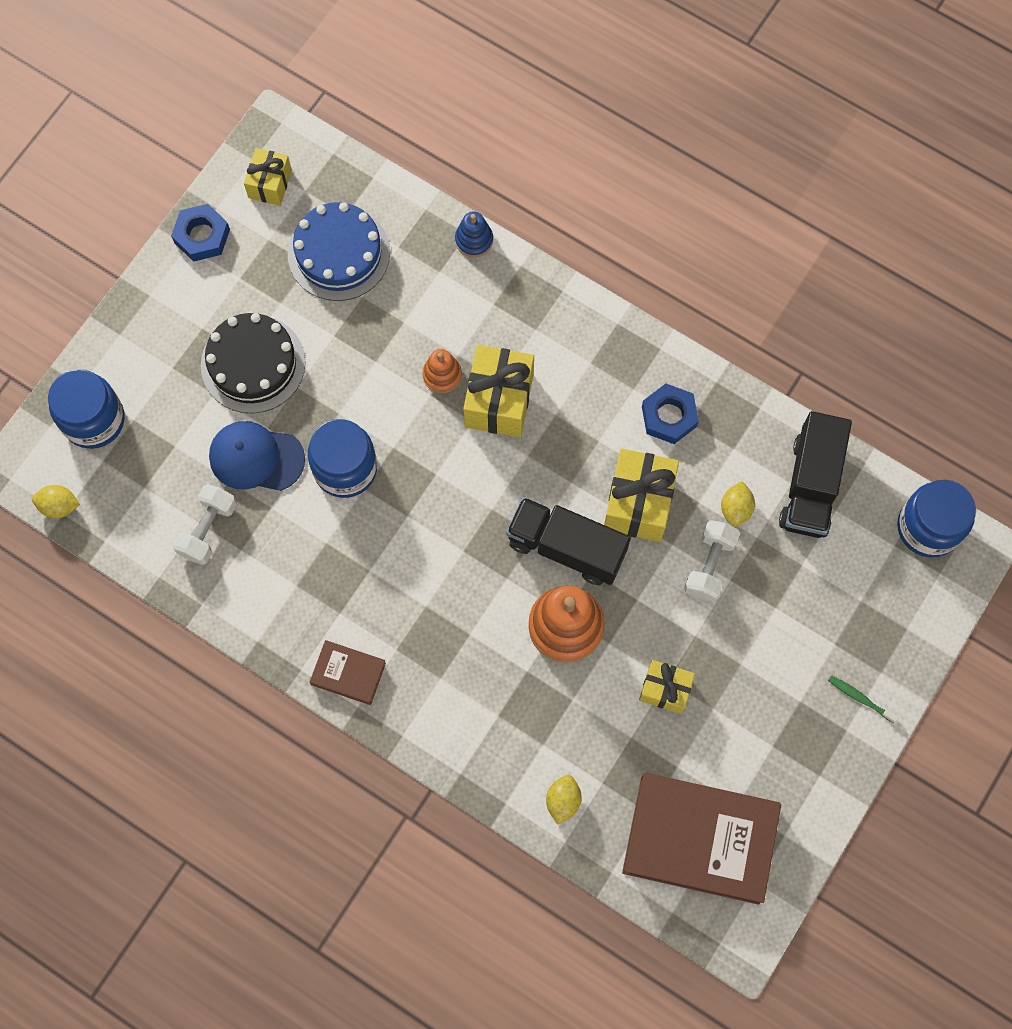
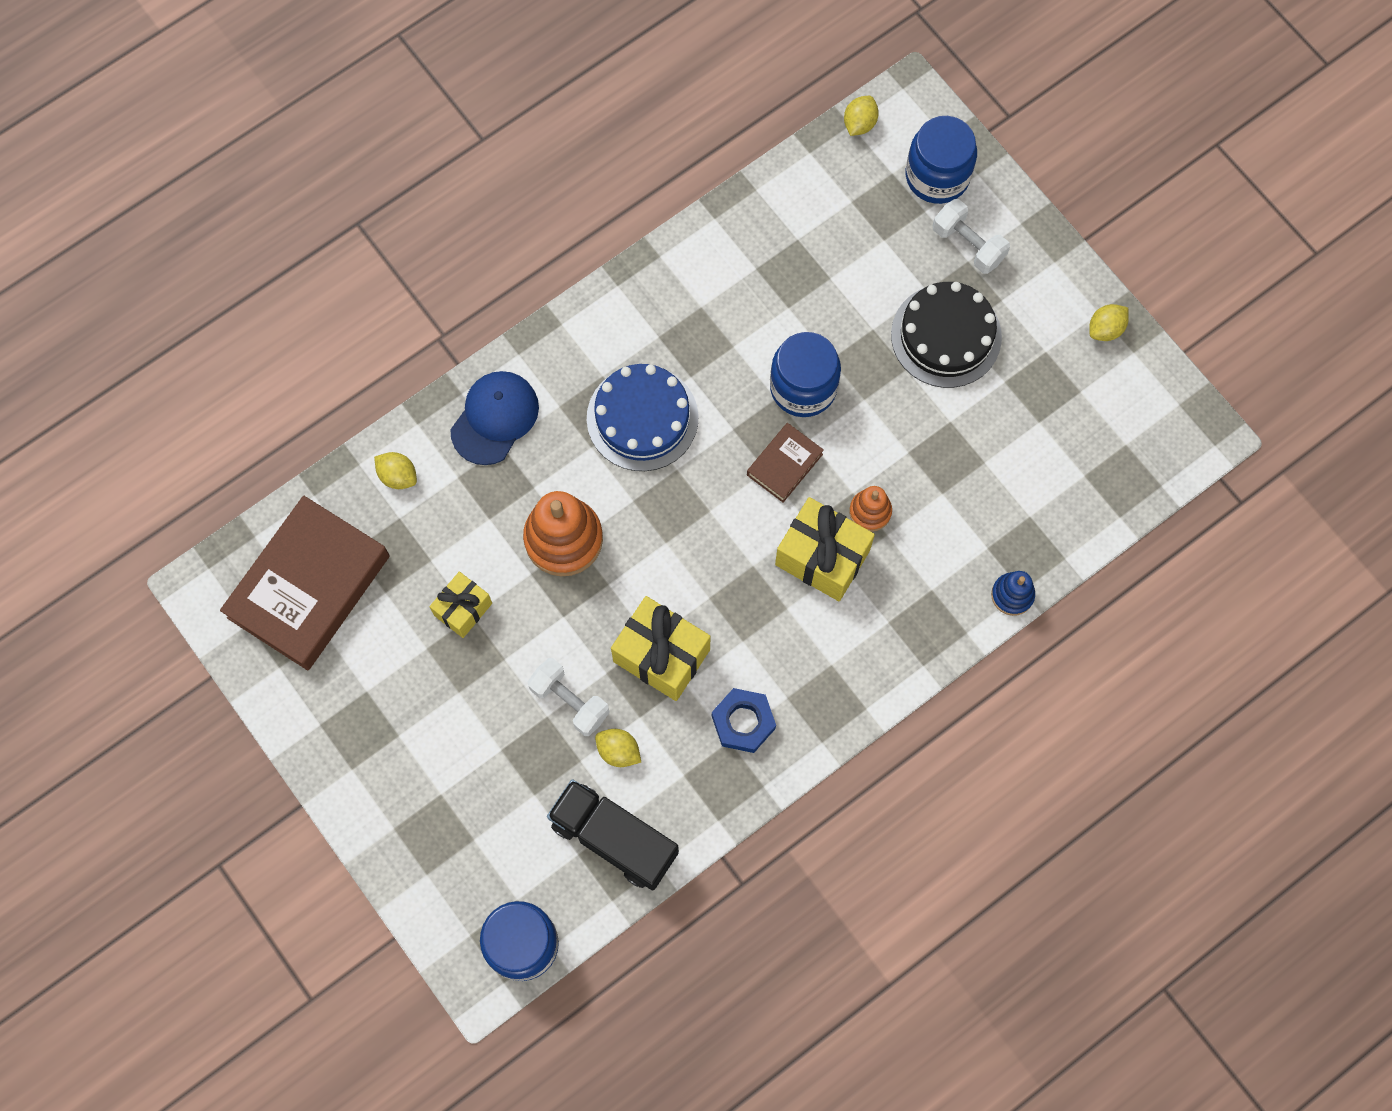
camera: 110 degrees right, 0 degrees up
(202, 236) = (1105, 329): blue nut -> yellow lemon
(208, 529) = (787, 245): white dumbbell -> white dumbbell (968, 244)
(256, 457) = (845, 309): blue cap -> blue cap (495, 418)
(270, 184) = (1144, 412): yellow gift -> none
(339, 253) = (1042, 455): blue cake -> blue cake (642, 418)
(348, 673) = (596, 326): brown book -> brown book (784, 464)
(566, 548) = (642, 568): black truck -> none
(860, 698) = (377, 796): green toothbrush -> none

